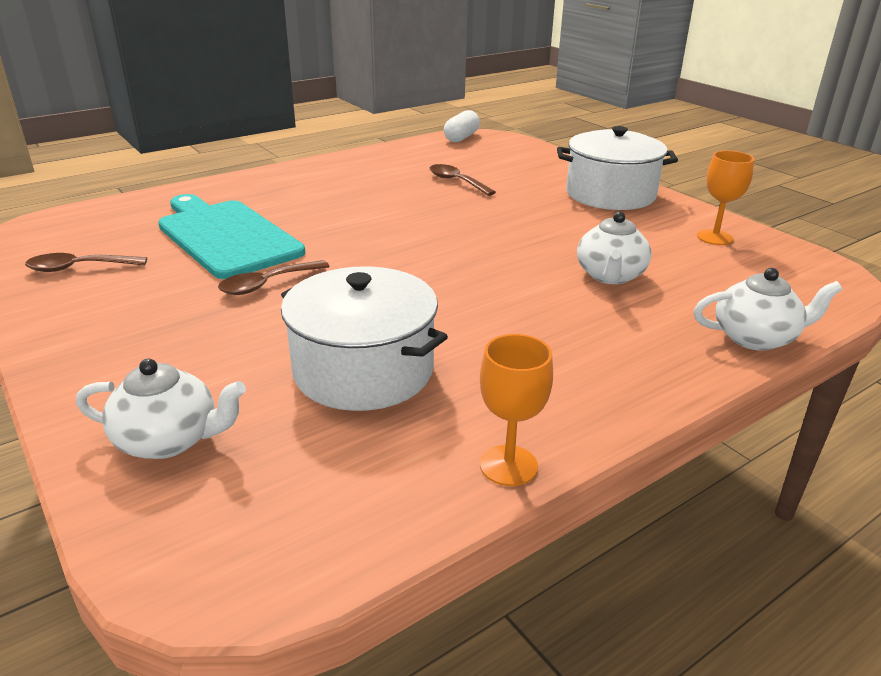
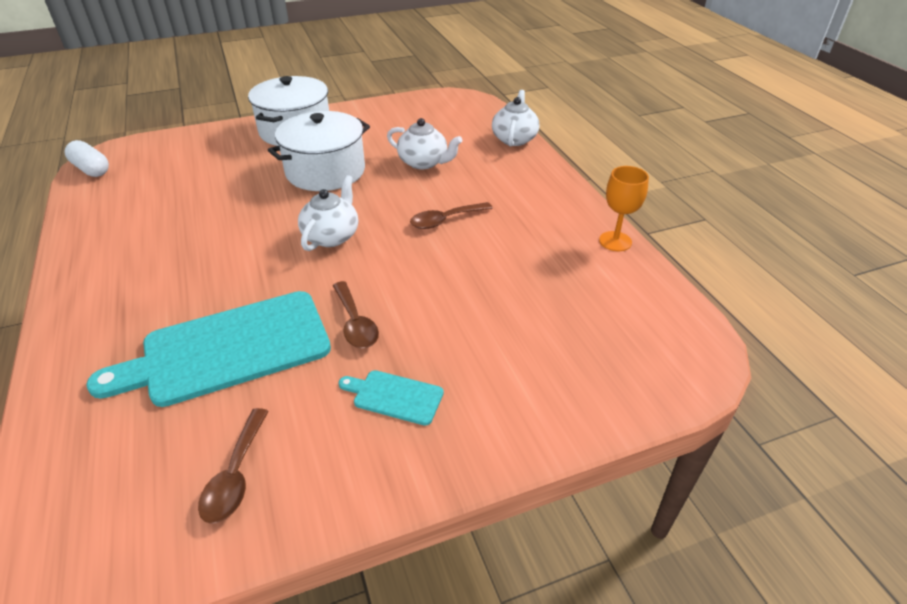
camera: 75 degrees left, 10 degrees up
(158, 321) = (394, 396): none -> turquoise cutting board
(169, 440) = (575, 381): white teapot -> white teapot (332, 236)
(363, 370) = (509, 282): white pot -> white pot (325, 171)
(456, 182) = (207, 192): brown spoon -> brown spoon (445, 220)
(714, 237) = (391, 115): orange goblet -> none

